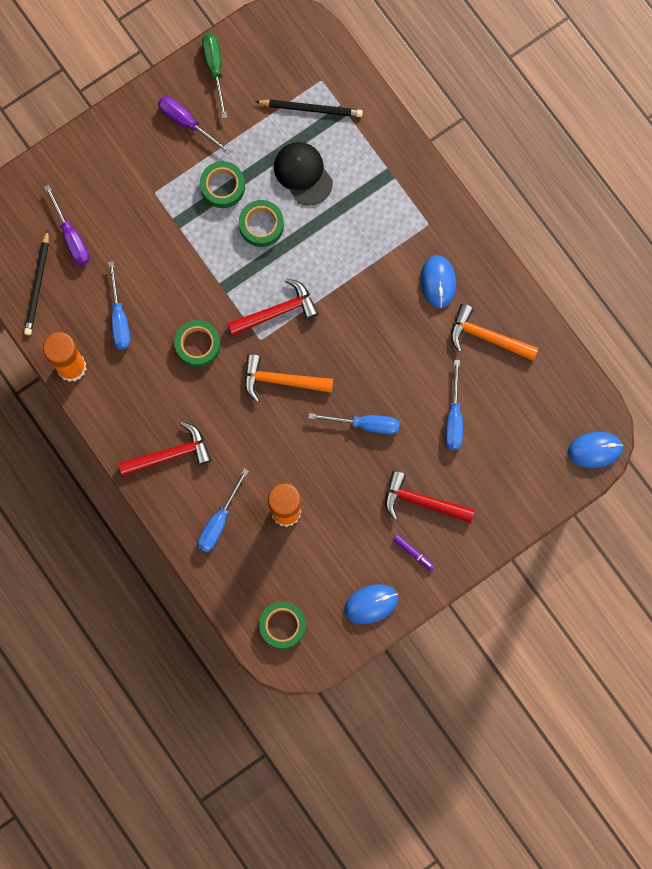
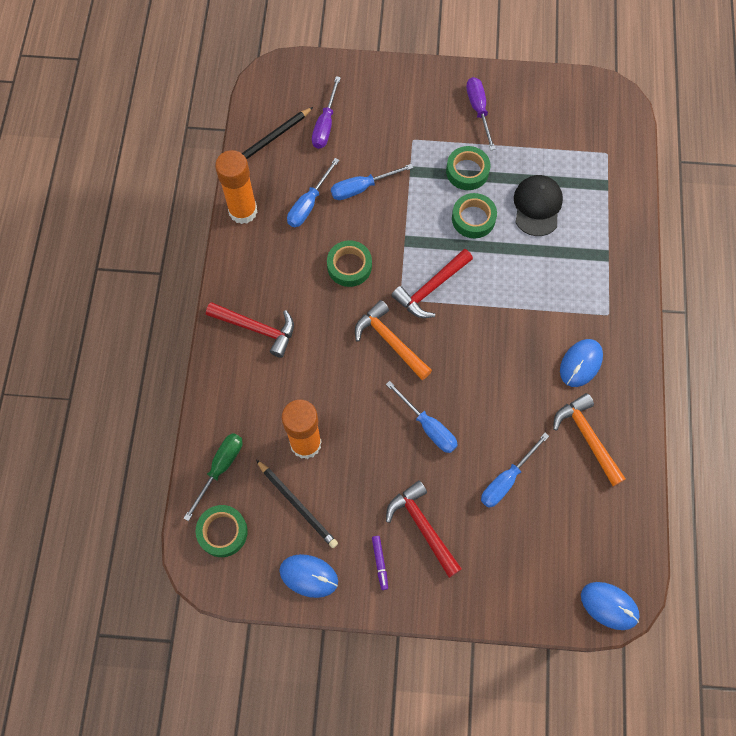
camera: 40 degrees right, 10 degrees down
(215, 69) = (531, 90): green screwdriver -> green screwdriver (220, 468)
(219, 521) = (247, 408): blue screwdriver -> blue screwdriver (362, 188)
(277, 311) = (431, 288): red hammer -> red hammer turned 120 degrees clockwise
(311, 109) = (582, 166): black pencil -> black pencil (297, 504)

